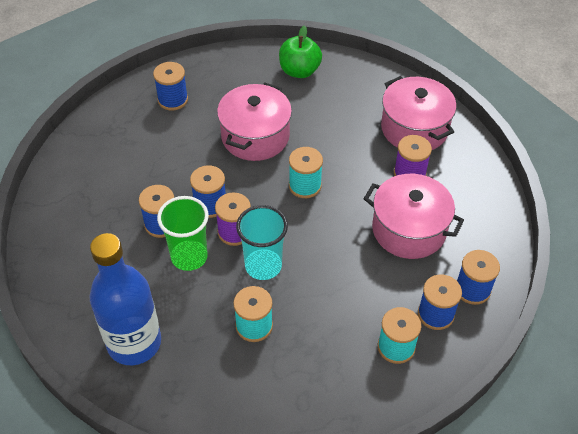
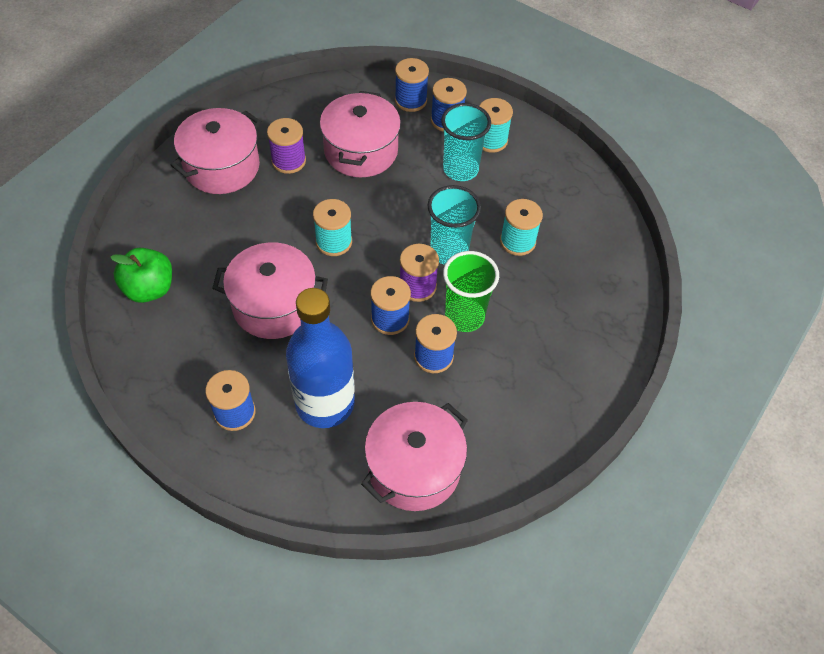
camera: 110 degrees left, 5 degrees up
(75, 187) = (414, 468): none -> pink pot
(134, 342) = (580, 330): blue bottle -> blue bottle (325, 403)
(362, 306) = (460, 169): none -> turquoise cup

